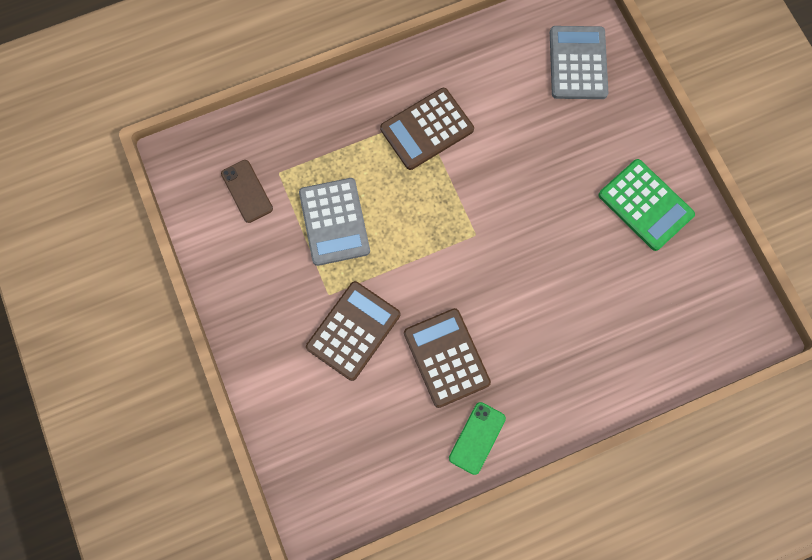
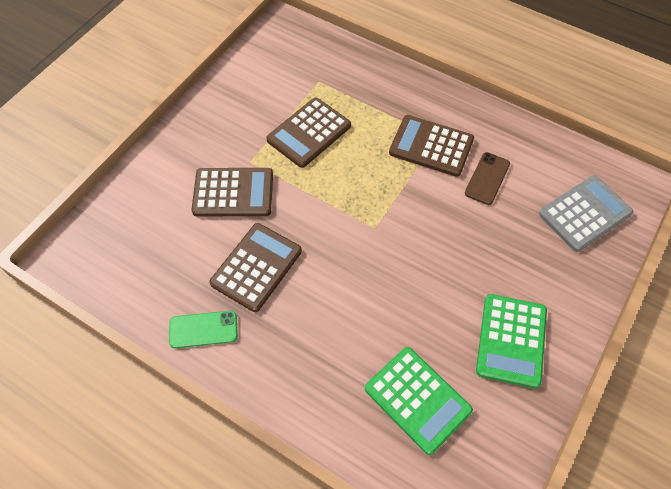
camera: 55 degrees right, 15 degrees down
(247, 191) = (290, 72): brown phone -> brown phone (487, 178)
(334, 222) = (309, 133): grey calculator -> brown calculator
(647, 308) = (417, 399): none -> green calculator

